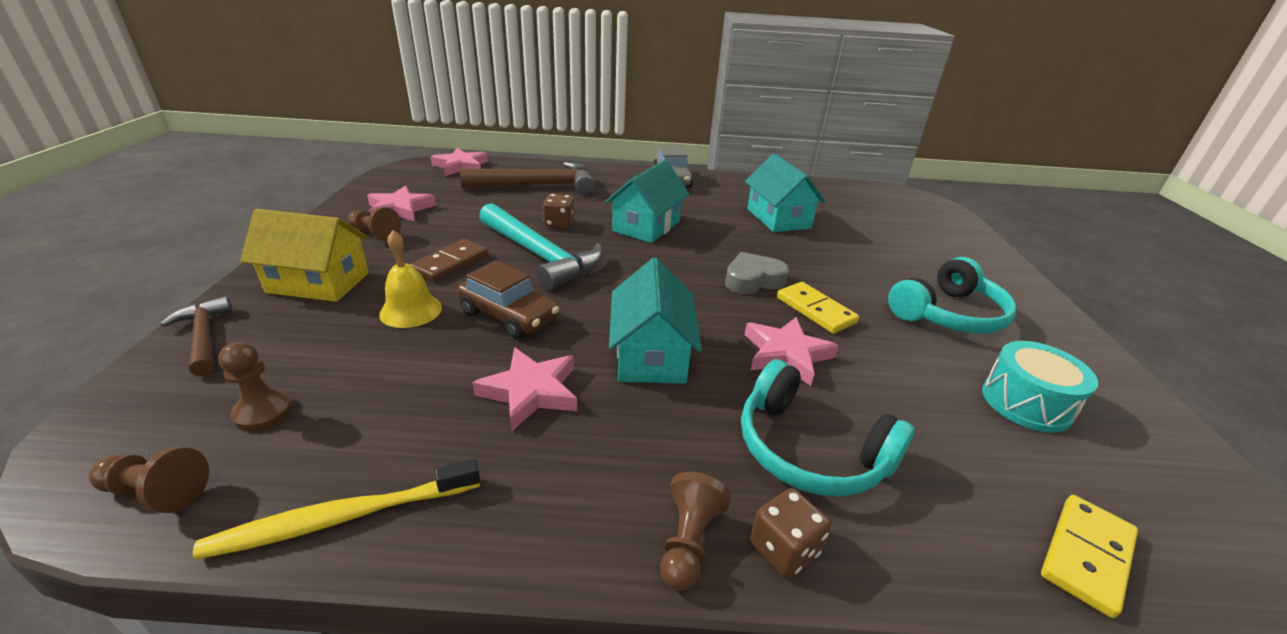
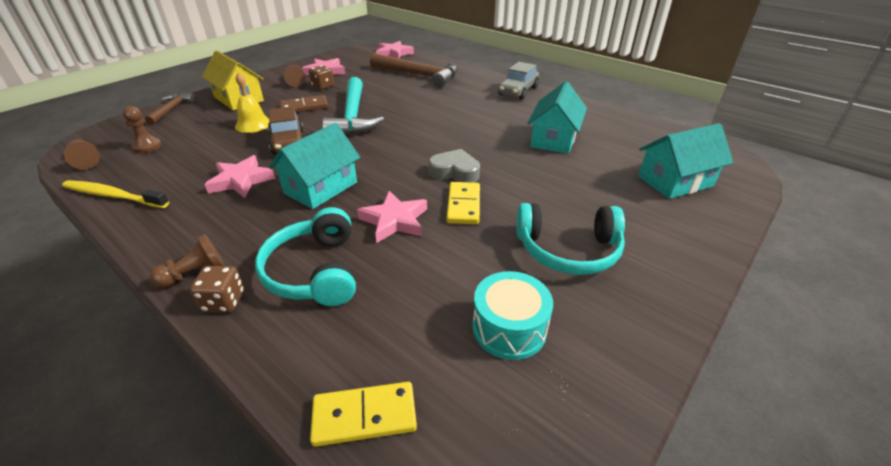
camera: 40 degrees right, 5 degrees up
(559, 223) = (393, 101): brown dice -> brown dice (323, 86)
(646, 226) = (444, 117): turquoise house -> turquoise house (675, 181)

